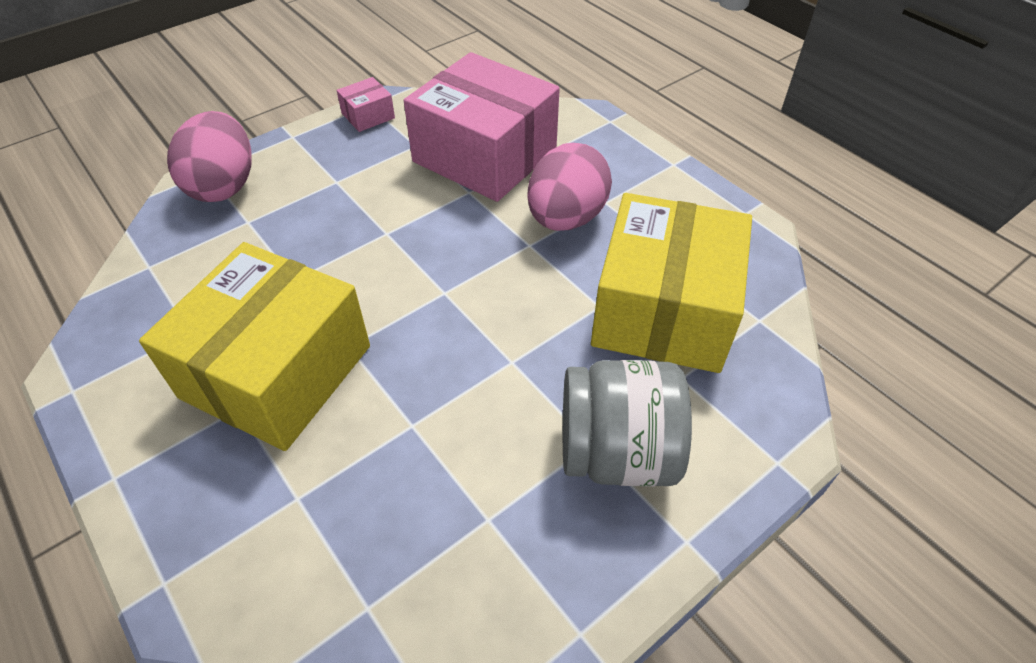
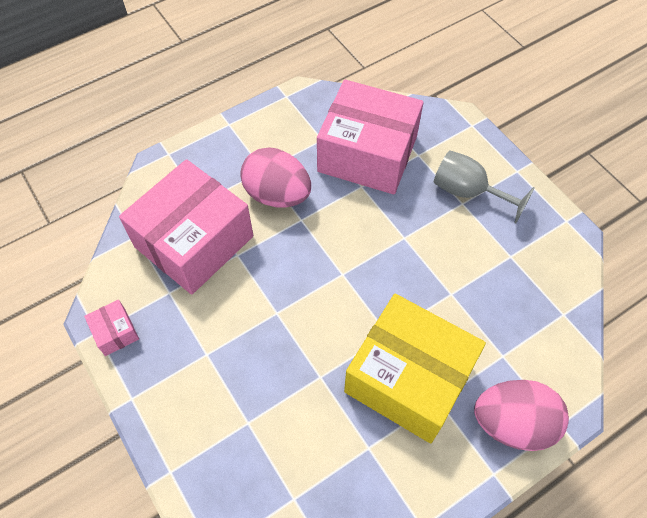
camera: 85 degrees left, 10 degrees up
(224, 186) = (195, 451): pink egg -> pink egg (512, 423)
(617, 452) = (468, 192): grey jar -> grey goblet
(663, 310) = (367, 154): yellow box -> pink box

